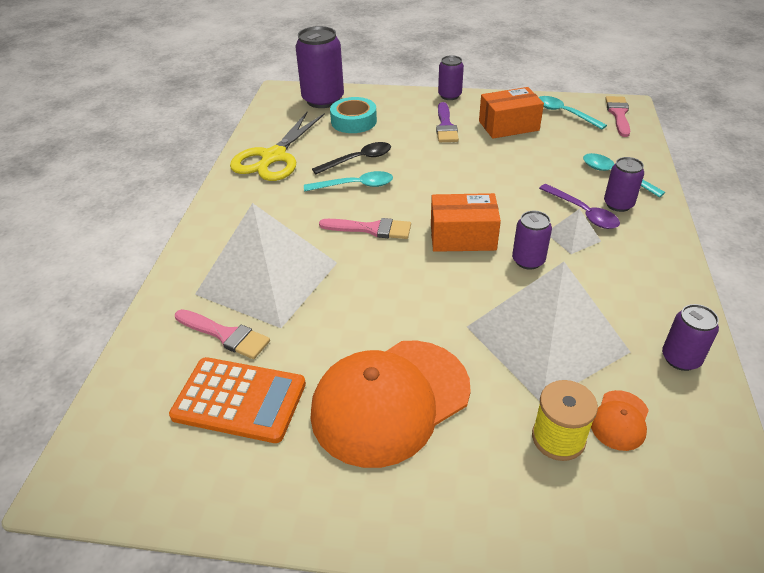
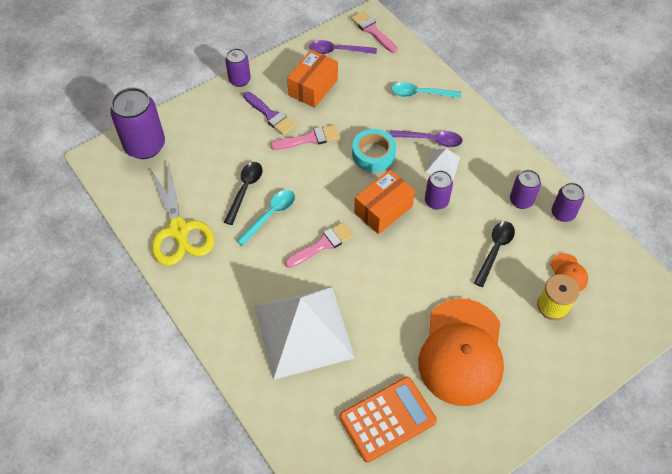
camera: 45 degrees left, 15 degrees up
(225, 335) = (328, 389): pink brush -> pink brush (309, 139)
(353, 121) = (197, 153): turquoise tape -> turquoise tape (373, 154)
(546, 338) = (495, 250): white pyramid -> black spoon
(564, 113) = (337, 51): turquoise spoon -> purple spoon
(618, 204) = (443, 119): purple can -> purple can (521, 200)

